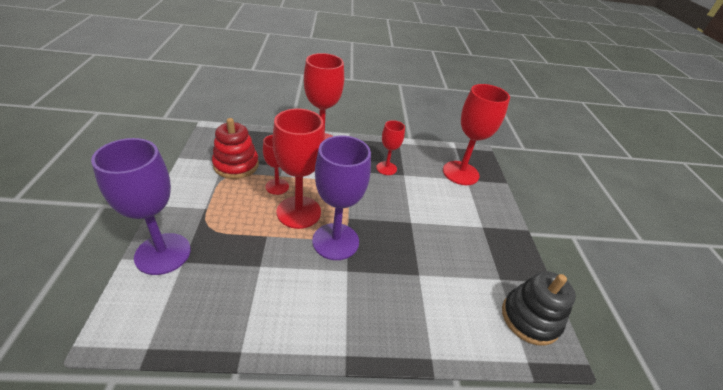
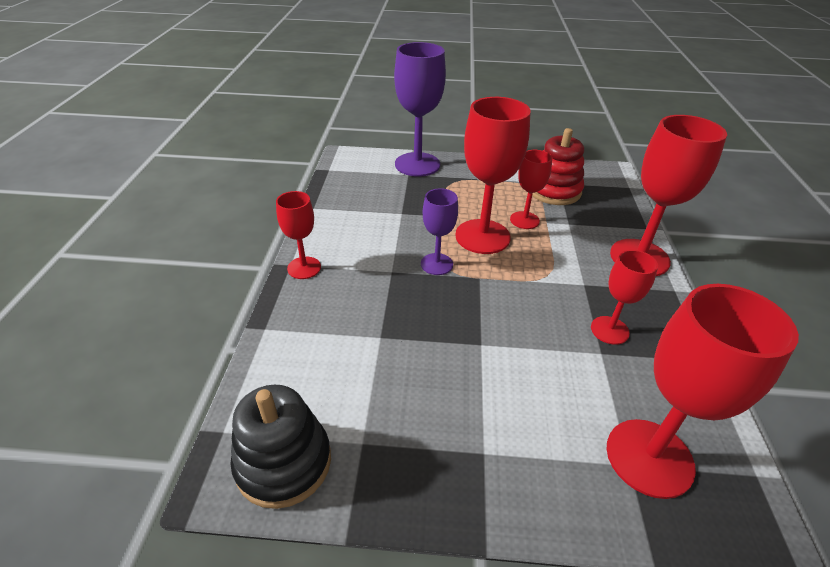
camera: 100 degrees right, 0 degrees up
(335, 241) = (436, 264): purple goblet -> purple goblet, size x0.56
(350, 341) = (304, 268): none -> red goblet

